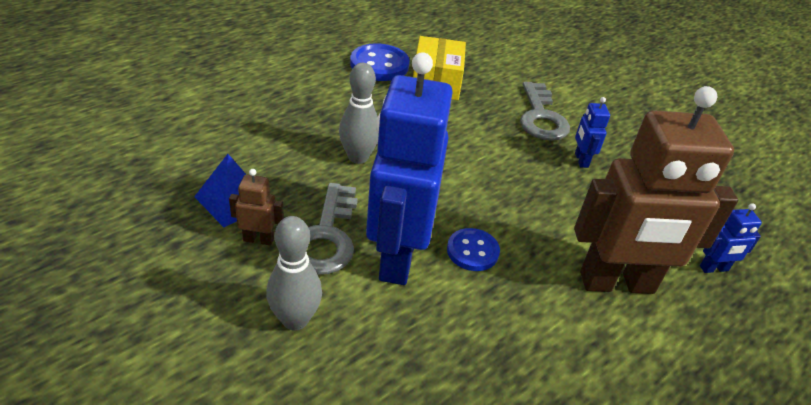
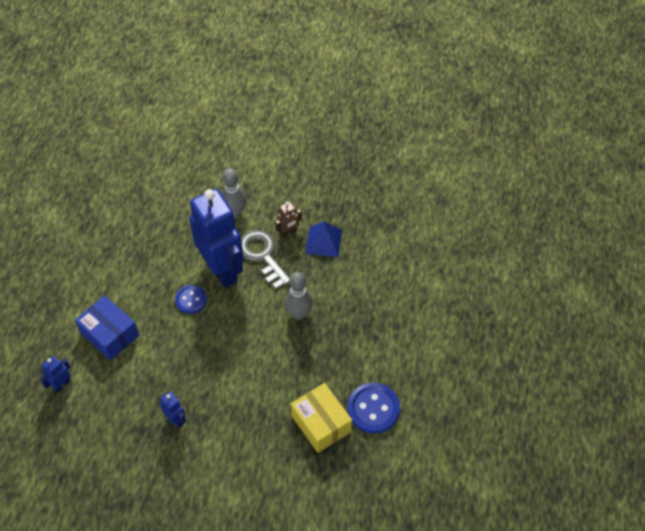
camera: 145 degrees right, 15 degrees up
(541, 117) = (226, 445): grey key -> none
(617, 283) = (110, 334): brown robot -> blue box

